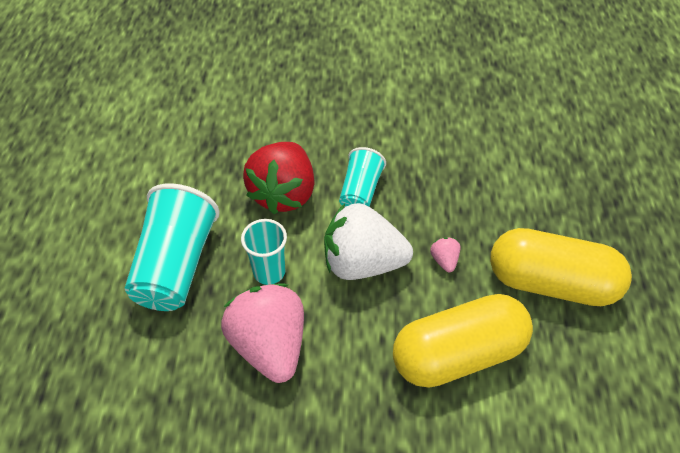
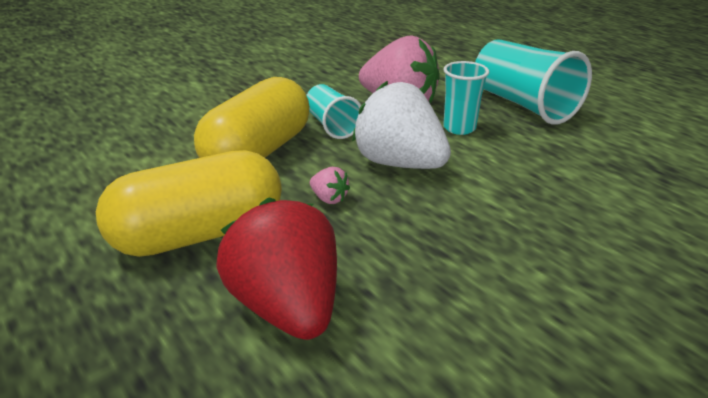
camera: 140 degrees right, 20 degrees down
(283, 193) = (539, 171): red strawberry -> red strawberry (287, 306)
(360, 191) = (480, 209): turquoise cup -> turquoise cup (332, 125)
(362, 263) = (399, 163): white strawberry -> white strawberry turned 105 degrees counterclockwise

